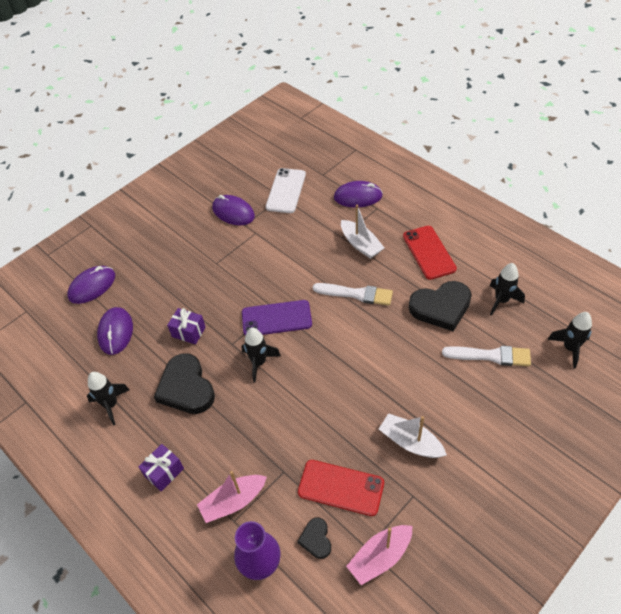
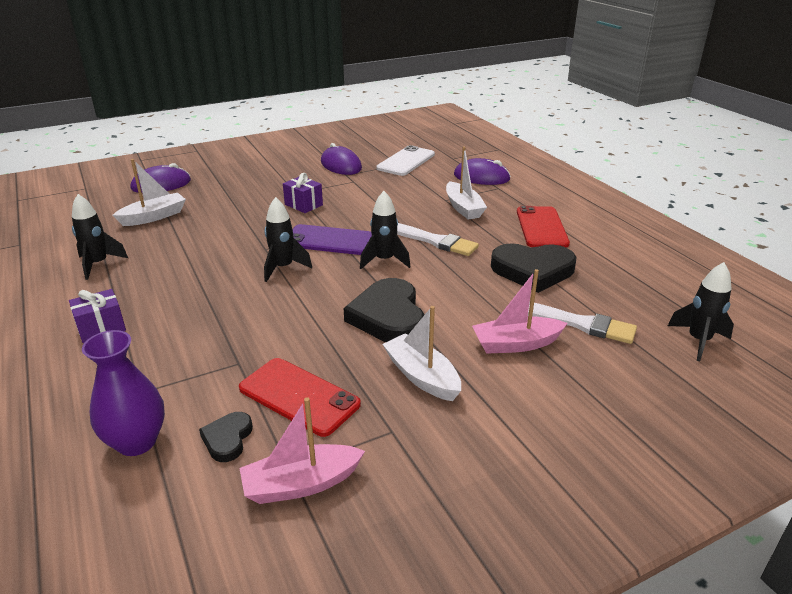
camera: 15 degrees right, 20 degrees down
(115, 332) = (154, 217): purple mouse -> white boat
(186, 388) = (187, 269): black heart -> black heart (388, 317)
(188, 332) = (227, 231): purple gift -> purple gift (303, 205)
(233, 502) = (155, 374): pink boat -> pink boat (516, 344)
(501, 300) = (616, 280): black rocket -> black rocket (384, 260)

